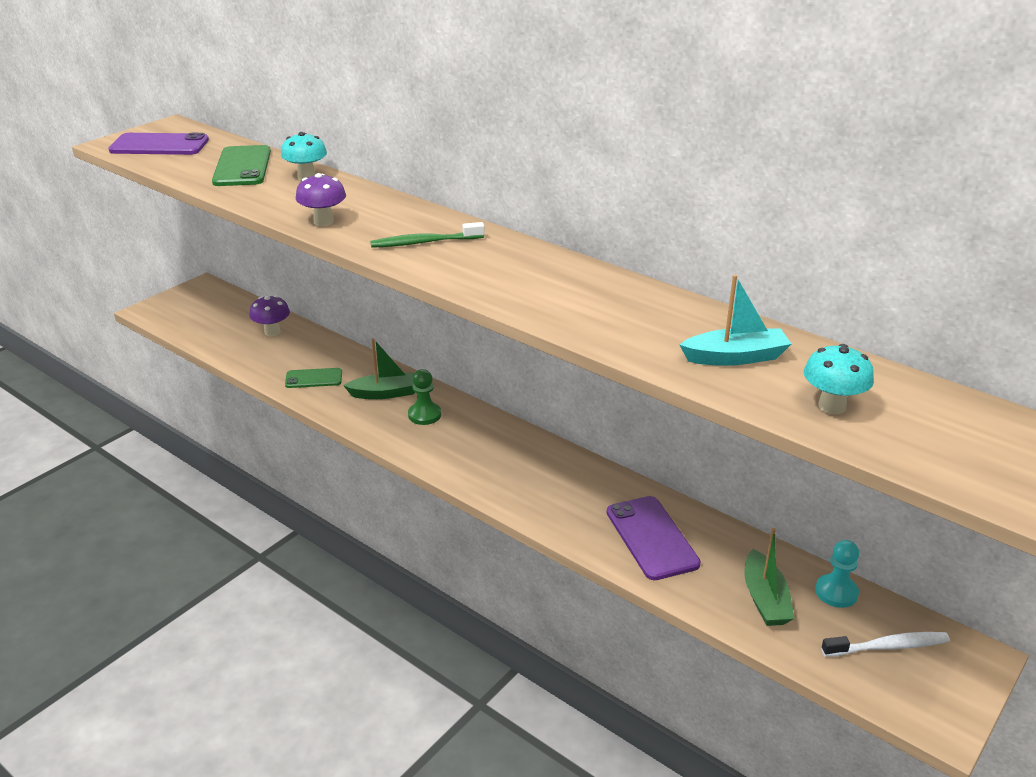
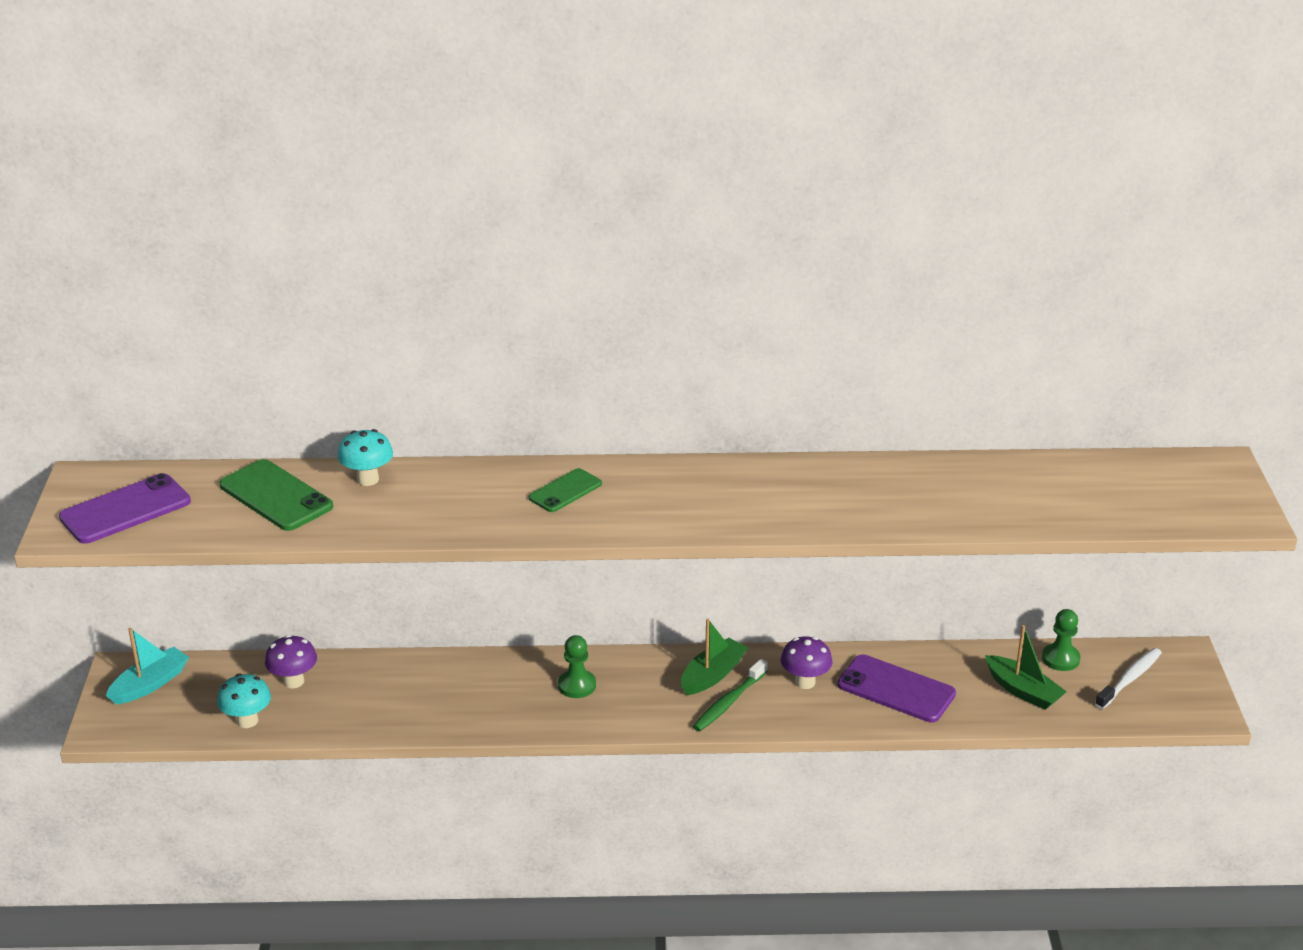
camera: 40 degrees left, 0 degrees up
(314, 378) = (416, 706): green phone -> green phone (565, 491)
(323, 222) = (476, 521): purple mushroom -> purple mushroom (805, 682)
(386, 393) = (510, 683): green boat -> green boat (712, 675)
(425, 242) = (604, 500): green toothbrush -> green toothbrush (729, 702)
(735, 357) = (980, 495): turquoise boat -> turquoise boat (150, 684)
(832, 406) = (1083, 503): turquoise mushroom -> turquoise mushroom (247, 721)
(836, 592) = (1060, 659): turquoise pawn -> green pawn

